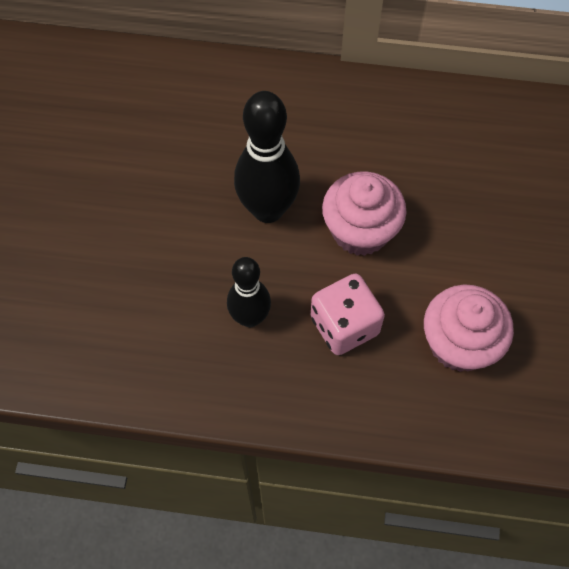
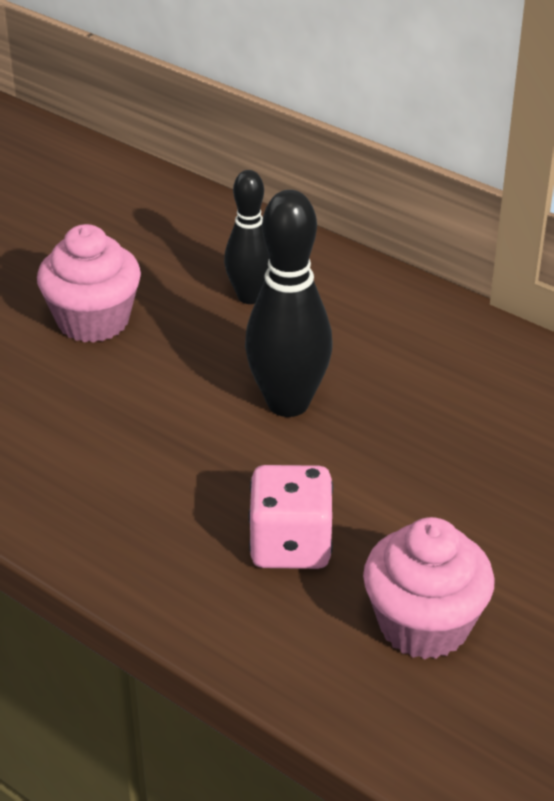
camera: 30 degrees right, 25 degrees down
(250, 317) = (184, 491): black bowling pin -> black bowling pin (250, 297)
(360, 231) = (385, 465): pink cupcake -> pink cupcake (93, 321)

